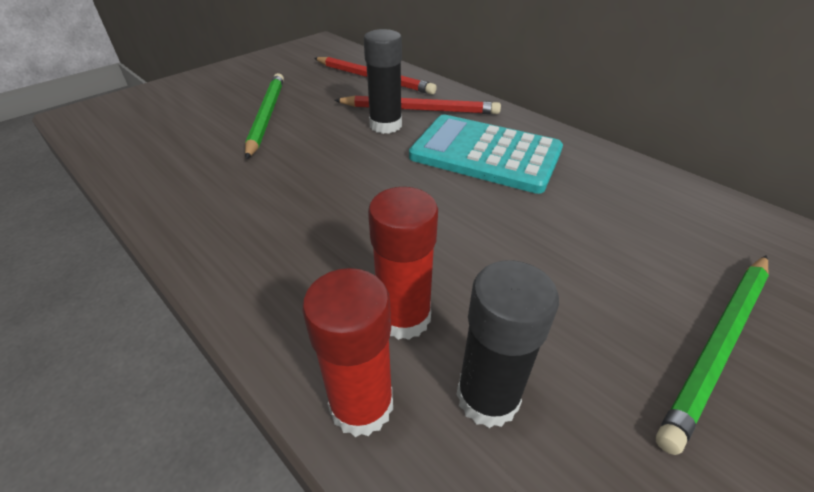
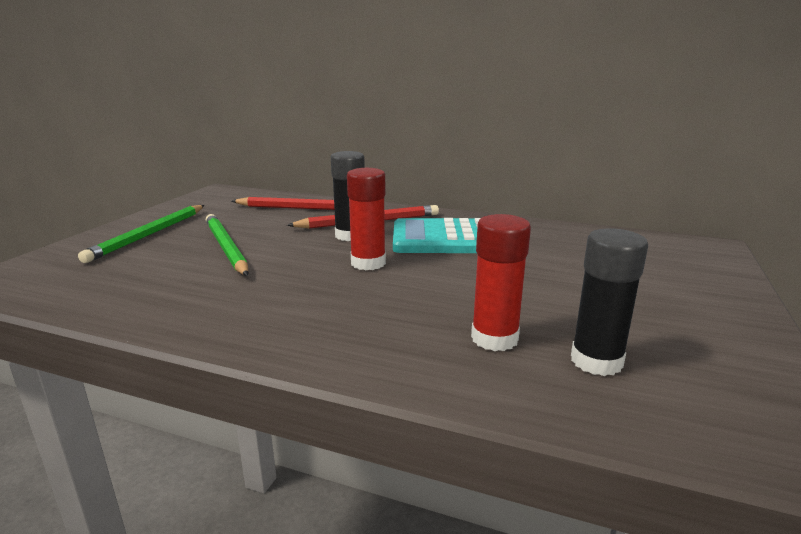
camera: 25 degrees left, 20 degrees down
(361, 405) = (518, 391): red glue stick -> red glue stick (368, 263)
(718, 345) = (698, 300): green pencil -> green pencil (149, 235)

